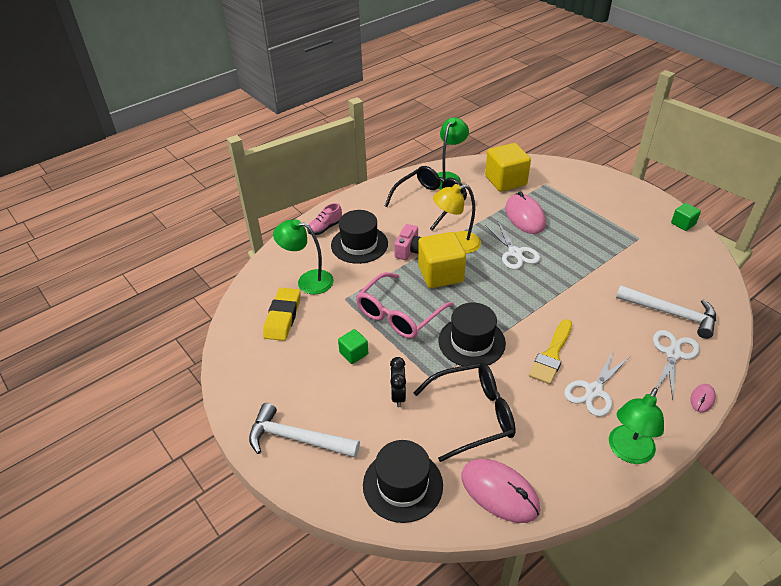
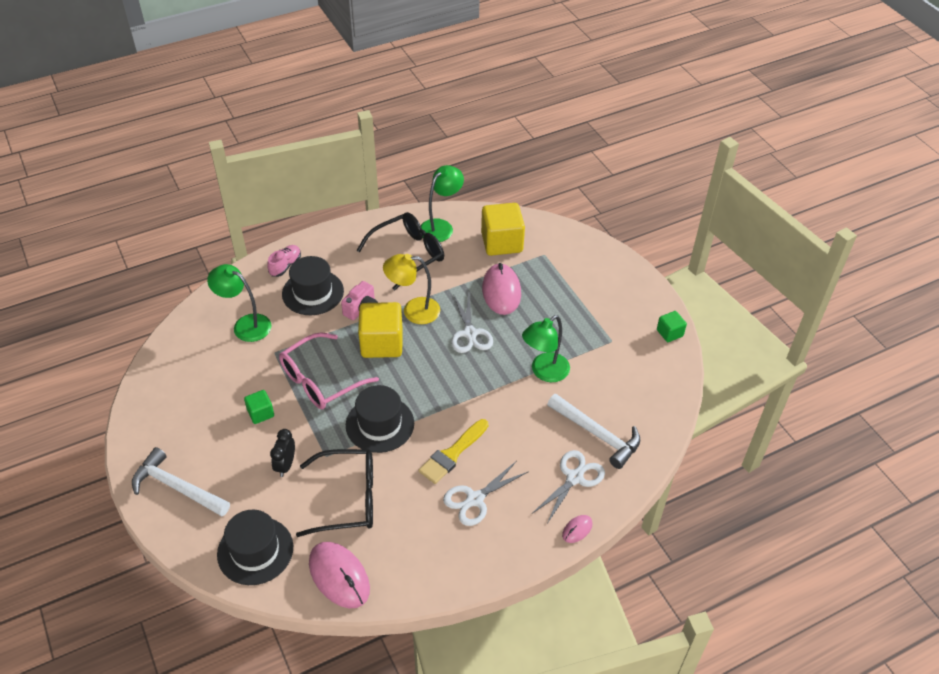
camera: 10 degrees right, 5 degrees up
(283, 317) = (207, 360): yellow eraser -> none
(325, 228) = (285, 265): pink shoe -> pink shoe turned 150 degrees clockwise
(627, 452) = (476, 565): green lamp -> green lamp (544, 372)

